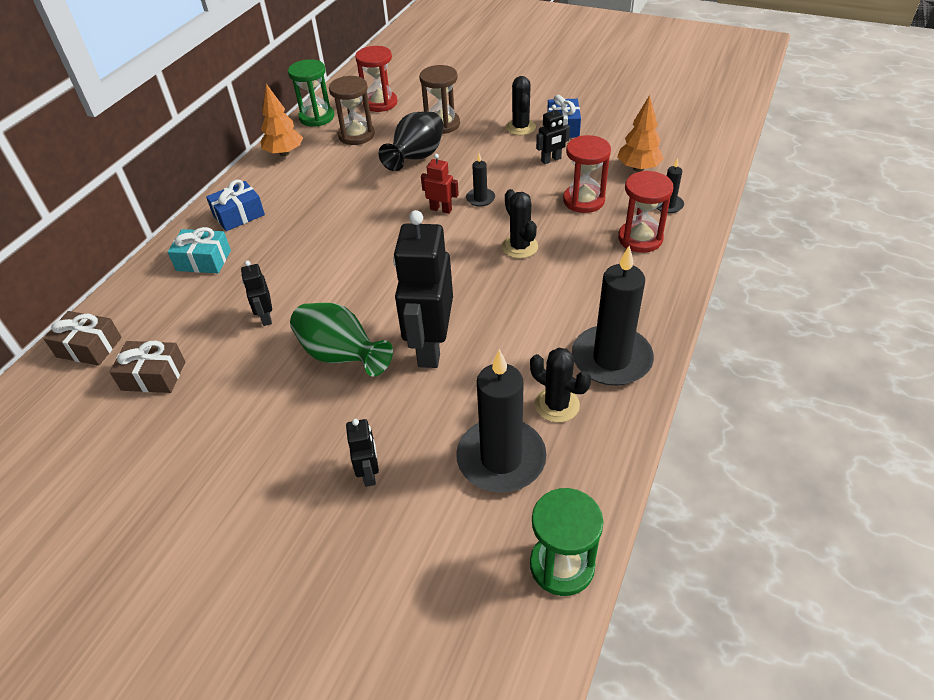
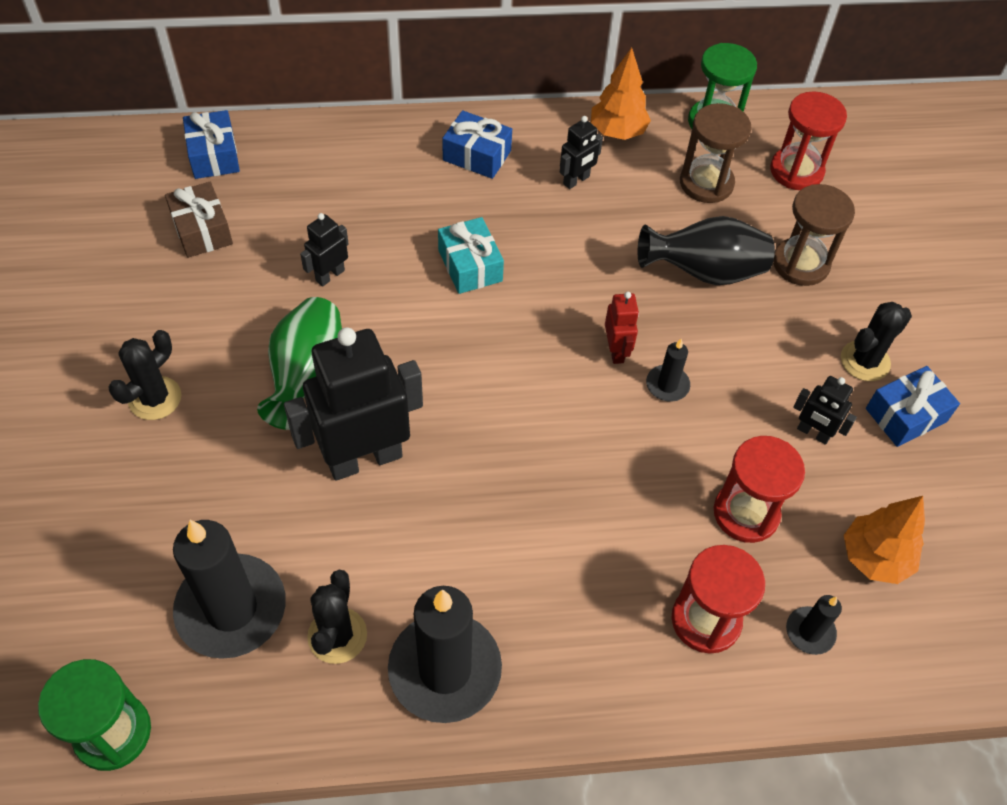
camera: 55 degrees right, 10 degrees up
(89, 347) = (214, 155): brown gift -> blue gift
(203, 260) = (385, 169): turquoise gift -> turquoise gift (470, 266)
(369, 473) = (159, 489): black robot -> black robot (576, 180)
(519, 247) = (597, 475): black cactus -> black cactus (155, 398)

